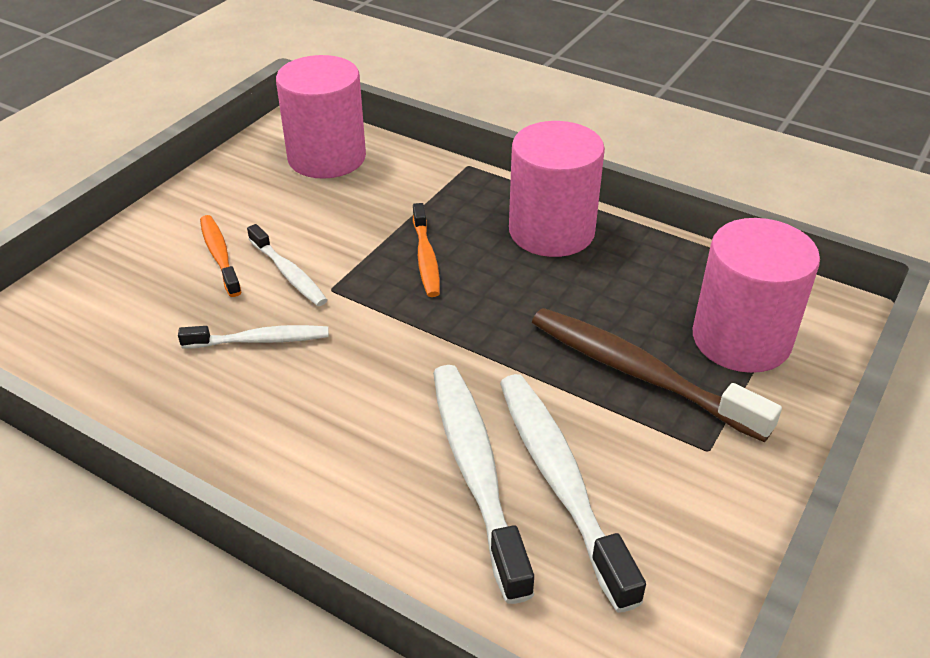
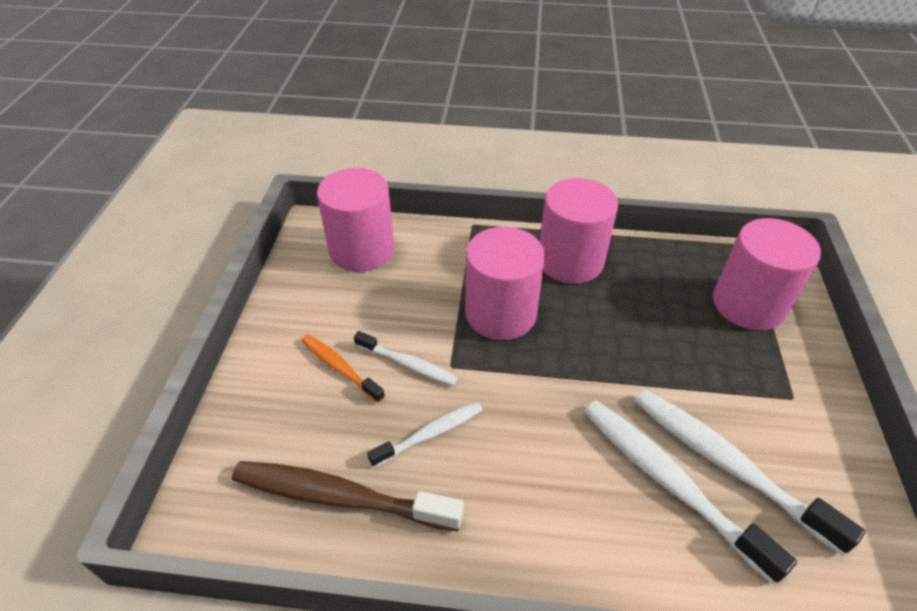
camera: 25 degrees left, 5 degrees up
(426, 258) = (500, 313): orange toothbrush -> pink cylinder
(639, 373) = (709, 355): brown toothbrush -> brown toothbrush (340, 496)

